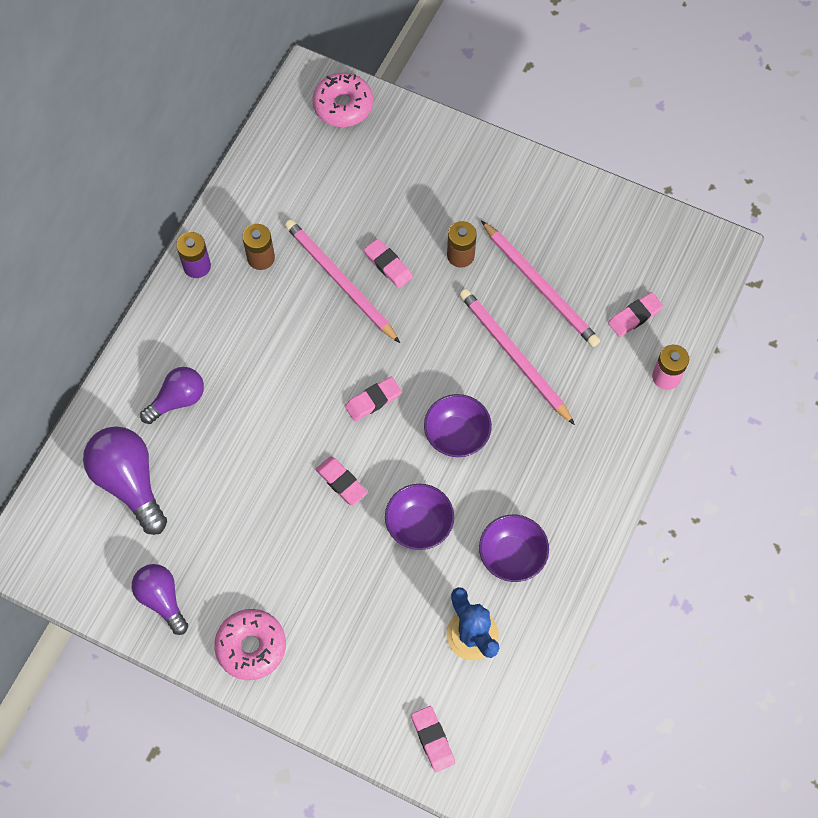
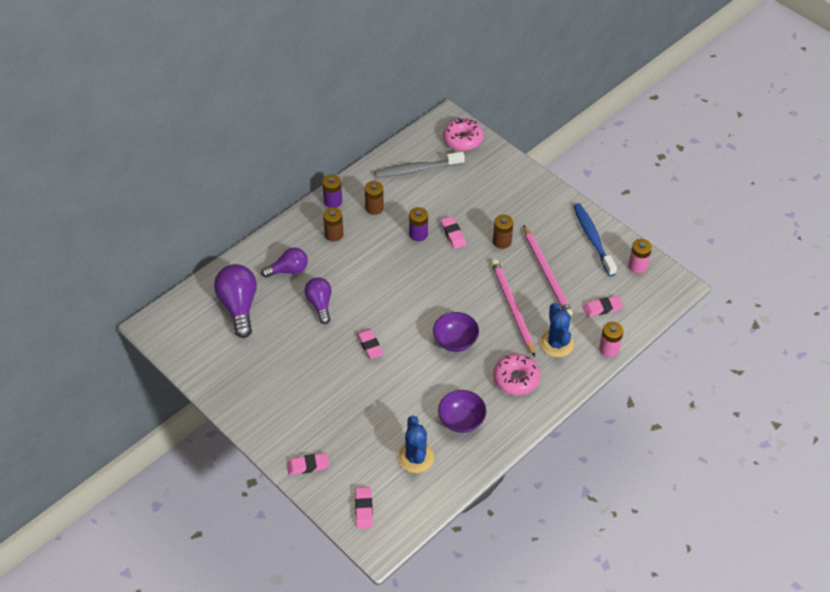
camera: 20 degrees right, 15 degrees down
(162, 599) = (229, 376): purple light bulb -> purple light bulb (320, 304)
(220, 320) = (334, 234): none -> brown battery
(251, 647) = (272, 419): pink donut -> pink donut (516, 379)
(297, 175) = (417, 169): none -> grey toothbrush
(340, 281) = (418, 234): pink pencil -> purple battery
(373, 400) = (410, 306): pink eraser -> pink eraser (308, 465)
(419, 525) = (409, 384): purple bowl -> none
(582, 211) = (593, 239): none -> blue toothbrush
(594, 392) = (556, 343): none -> blue cactus
(657, 234) = (637, 266): none -> pink battery

